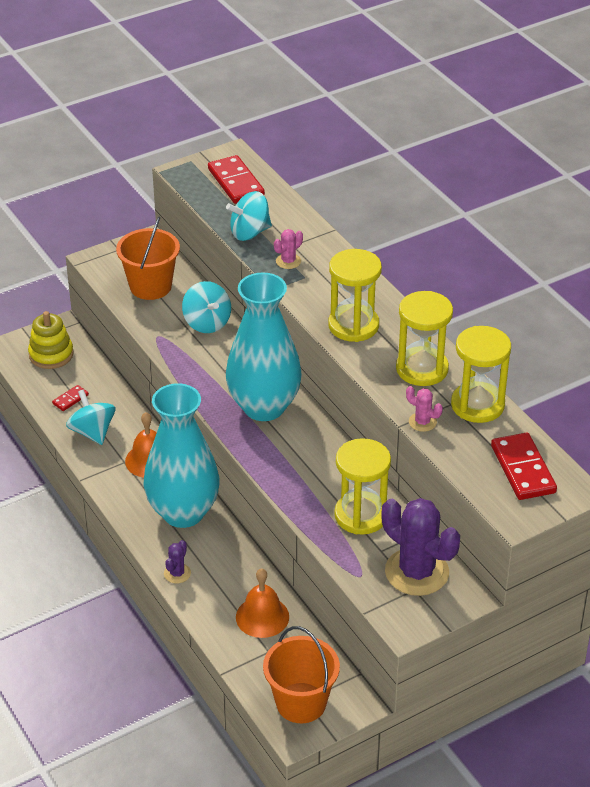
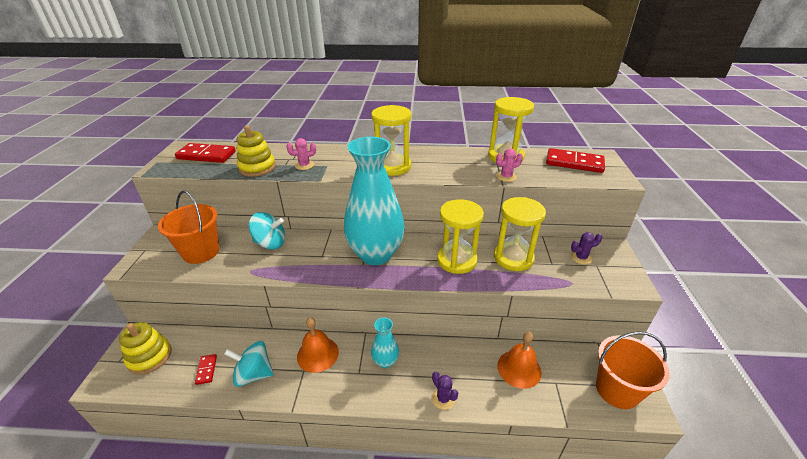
camera: 55 degrees left, 5 degrees down
(183, 512) = (385, 361): turquoise vase -> turquoise vase, size x0.44
(249, 232) = (257, 168): turquoise spinning top -> yellow stacking toy
(288, 261) = (304, 165): pink cactus -> pink cactus turned 75 degrees clockwise
(417, 572) = (581, 258): purple cactus -> purple cactus, size x0.45
(422, 369) = (457, 161): yellow hourglass -> yellow hourglass (457, 260)

